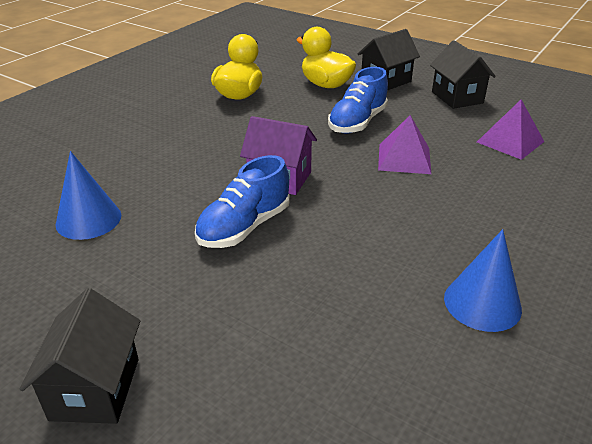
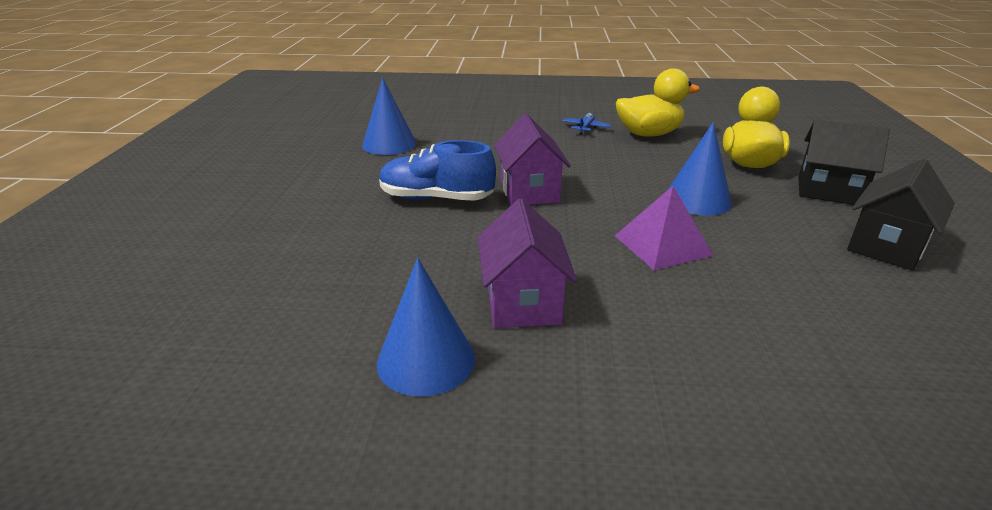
camera: 60 degrees right, 5 degrees down
(95, 388) = (214, 205): black house -> none
(194, 113) = (585, 128): none -> blue plane
(357, 122) = (697, 200): blue shoe -> blue cone
(437, 238) = (523, 303): none -> purple house
(510, 141) = (836, 315): purple pyramid -> none

